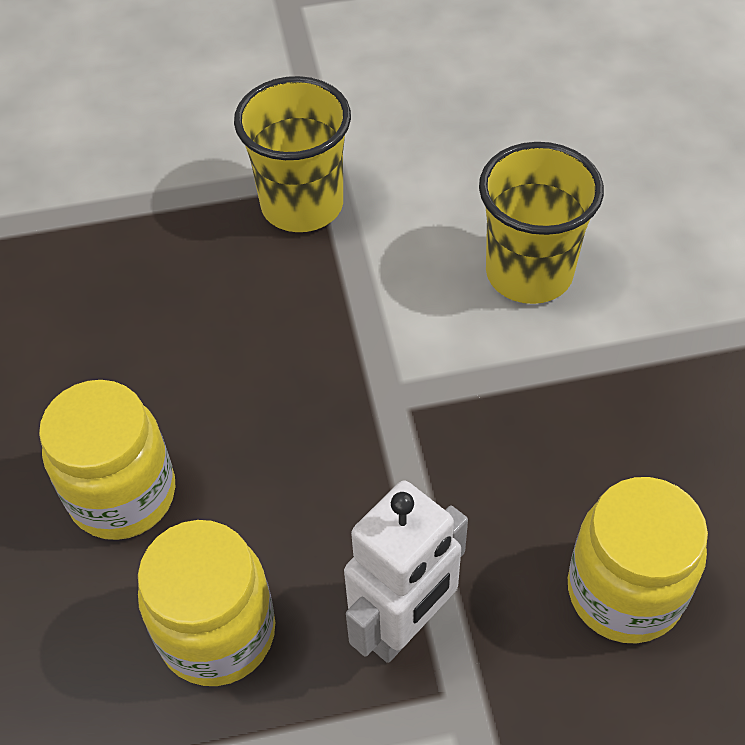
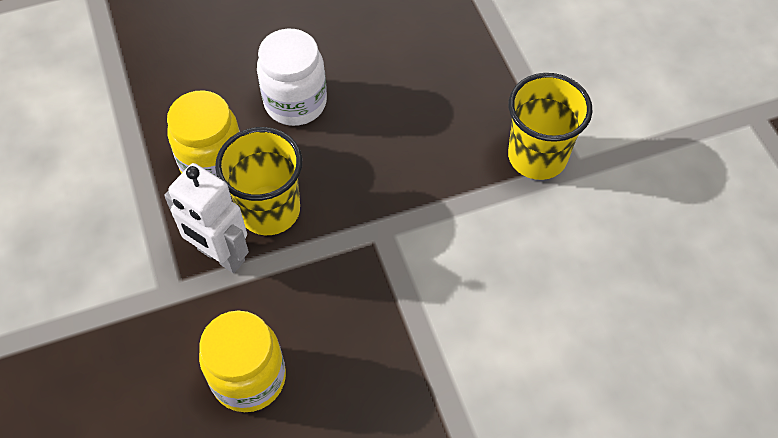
camera: 80 degrees right, 5 degrees up
(123, 495) = (295, 102): yellow jar -> white jar
(529, 273) = (503, 308): yellow cup -> yellow cup (269, 210)

